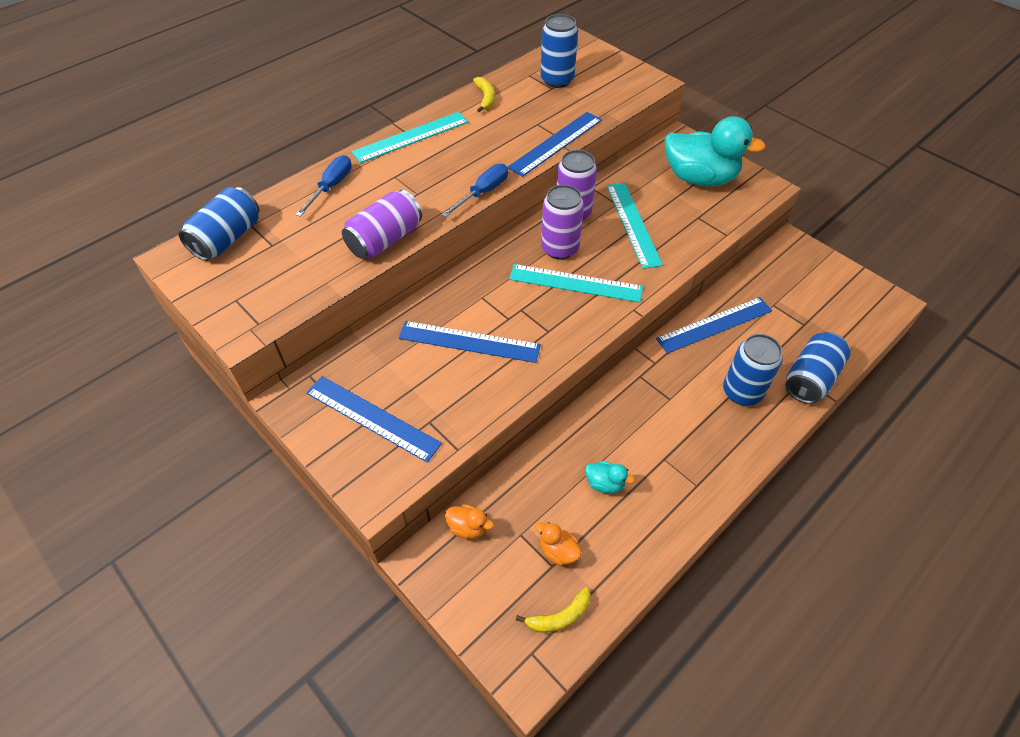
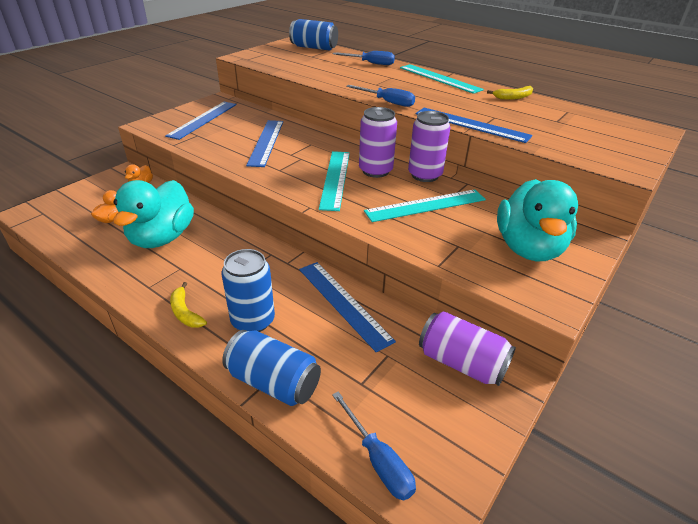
camera: 80 degrees right, 15 degrees down
(385, 240) = (323, 79): purple can -> purple can (461, 363)
(557, 80) = (572, 122): blue can -> none
(560, 616) = (62, 222): yellow banana -> yellow banana (185, 312)
(605, 483) = (162, 238): turquoise duck -> turquoise duck, size x2.40
(867, 324) = (378, 460): none -> blue screwdriver

